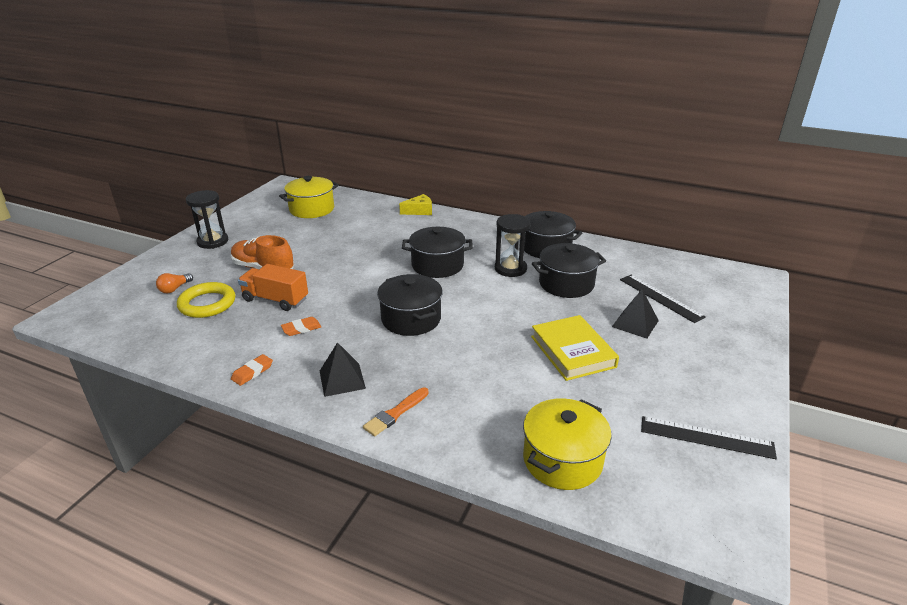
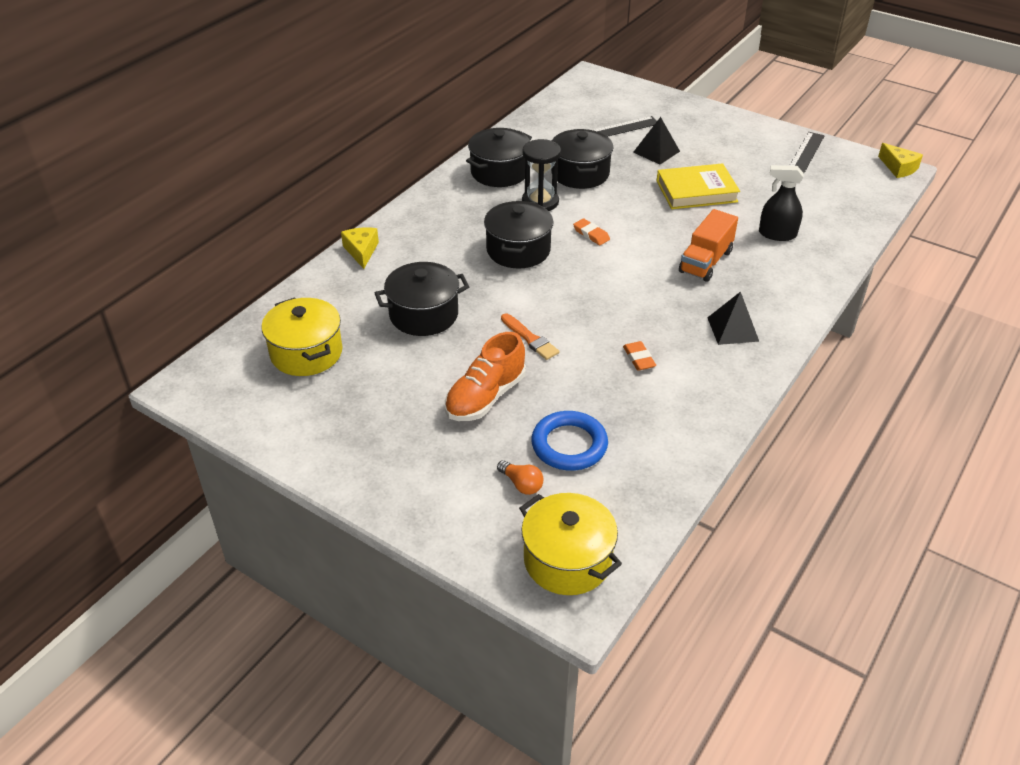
camera: 80 degrees left, 10 degrees up
(207, 304) = (569, 445): yellow ring -> blue ring
(213, 241) = (381, 458): black hourglass -> none
(252, 372) = (718, 393): orange eraser -> orange eraser (591, 234)
(275, 299) = (571, 382): orange truck -> orange truck (705, 261)
(395, 413) = (782, 298): orange brush -> orange brush (530, 339)
(411, 319) = (630, 278): black pot -> black pot (424, 315)
(514, 410) = (777, 234): none -> black spray bottle
(562, 460) = (833, 220): yellow pot -> yellow pot (567, 560)
(744, 544) = (898, 168): none -> yellow cheese

